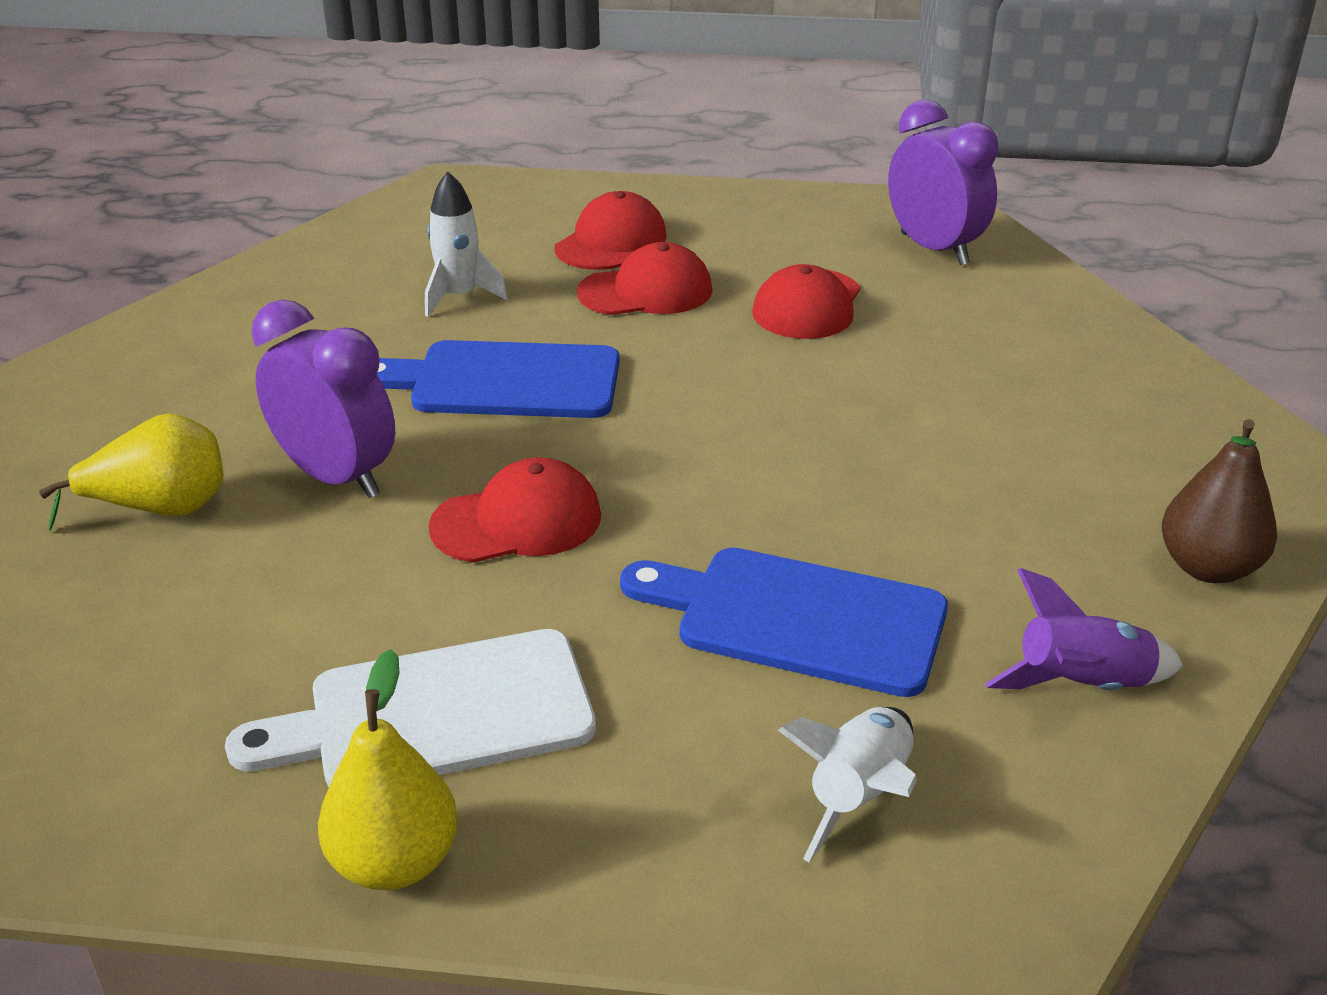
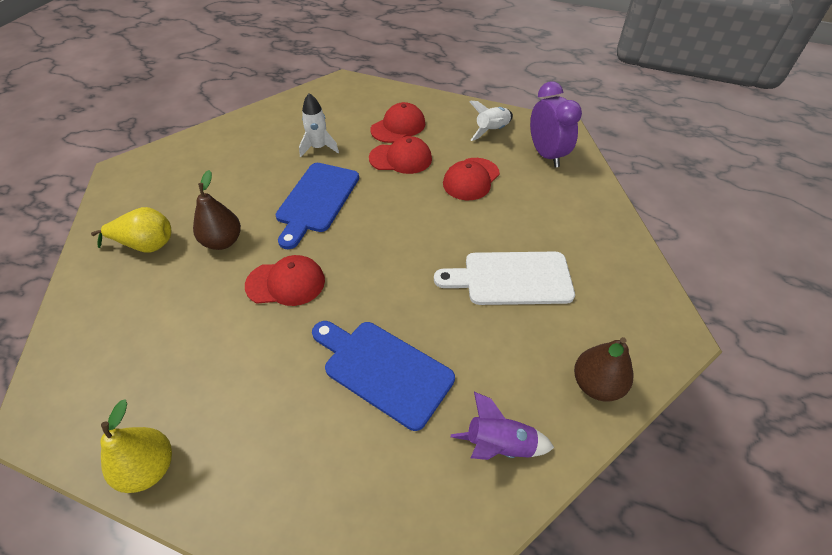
camera: 15 degrees right, 15 degrees up
(336, 477) = (223, 241): purple clock -> brown pear
(436, 714) = (203, 387): white cutting board -> white cutting board (511, 278)
(505, 381) = (316, 200): blue cutting board -> blue cutting board turned 90 degrees counterclockwise
(859, 796) = (363, 486): white rocket -> white rocket (492, 131)

